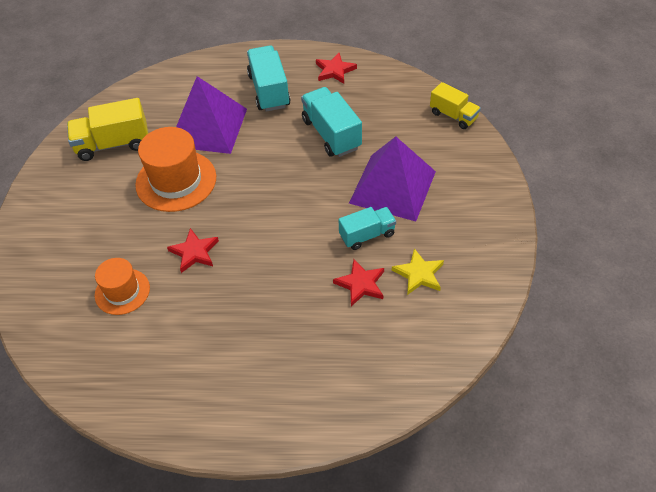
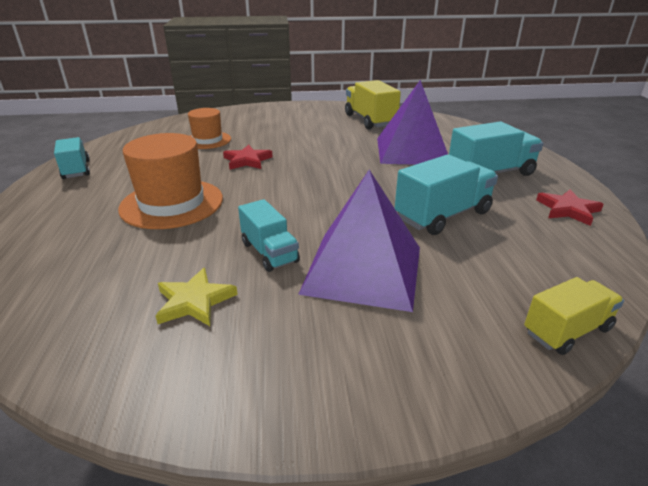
camera: 80 degrees right, 20 degrees down
(174, 410) = (76, 170): none -> turquoise truck
(176, 181) = (334, 145): orange hat -> orange hat (172, 203)
(360, 284) = (188, 252): red star -> none
(453, 116) = (567, 330): yellow truck -> yellow truck turned 150 degrees counterclockwise

